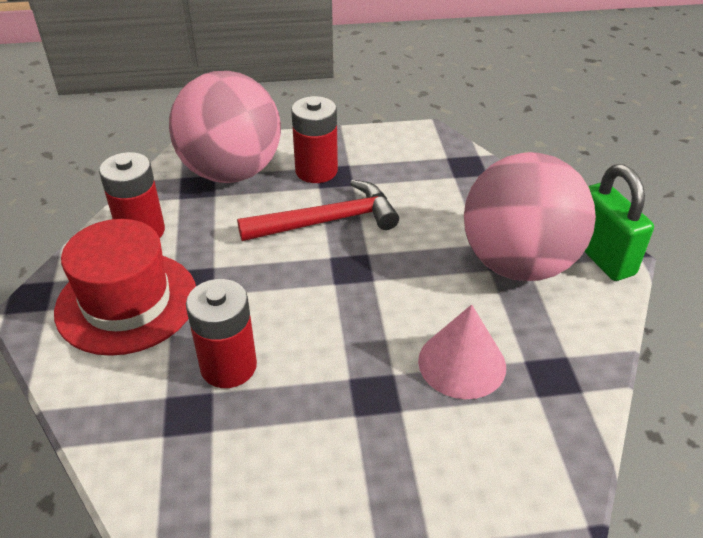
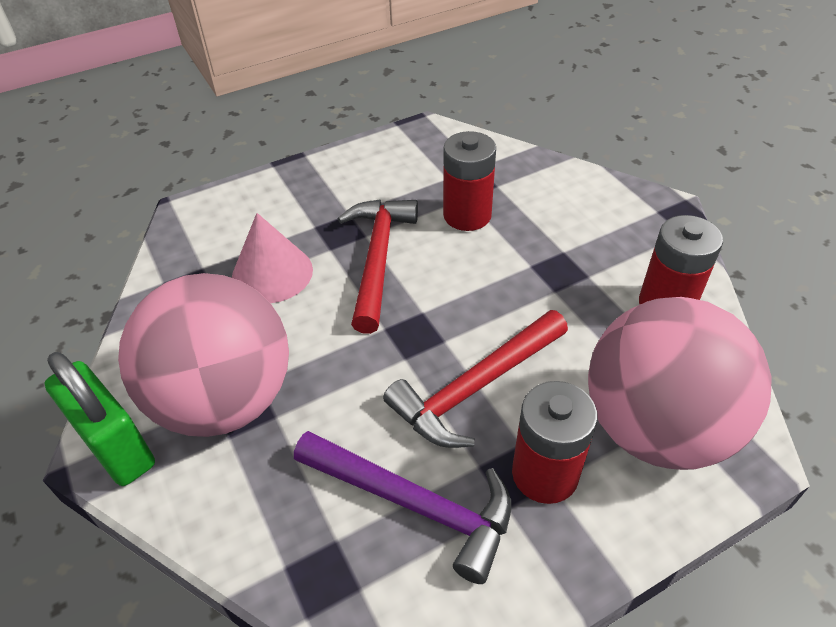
camera: 160 degrees right, 5 degrees up
(127, 302) = (598, 235): red hat -> none
(349, 345) = (377, 259): none -> red hammer
(401, 178) = (414, 503): none -> purple hammer

